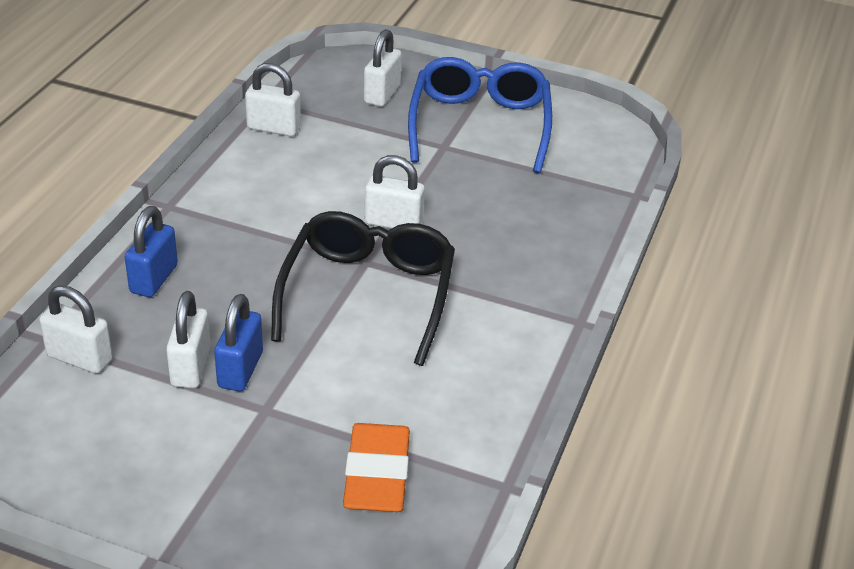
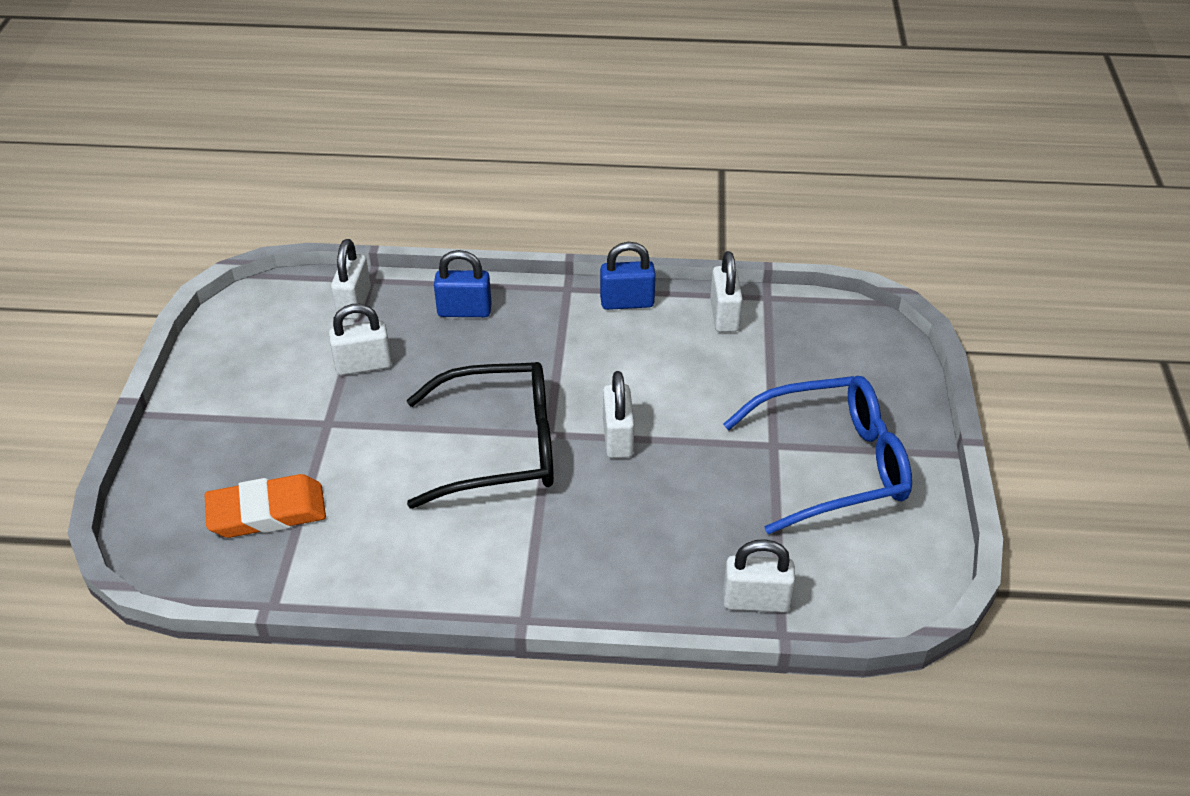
camera: 75 degrees right, 5 degrees up
(240, 370) = (369, 394): blue padlock -> blue padlock (627, 302)
(382, 94) = (837, 374): white padlock -> white padlock (756, 600)

